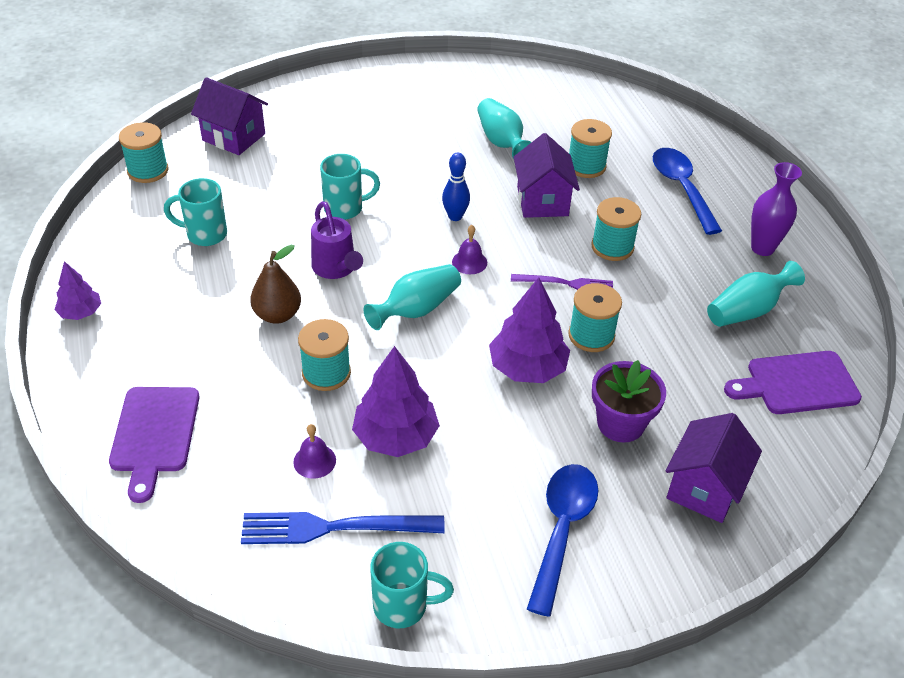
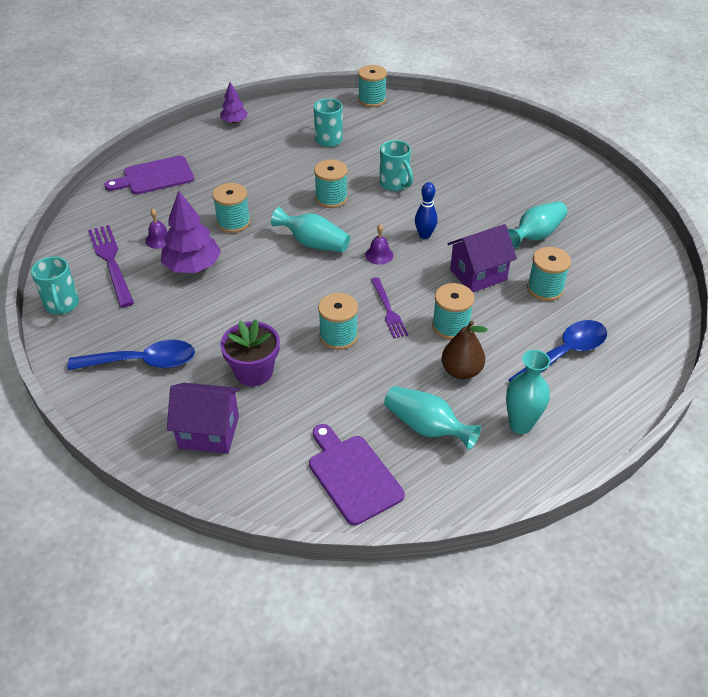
camera: 70 degrees right, 0 degrees up
(234, 137) = (432, 118): purple house -> none
(277, 315) = (273, 188): brown pear -> brown pear (461, 371)
(334, 527) = (111, 262): blue fork -> purple fork
(336, 269) = (331, 198): purple watering can -> turquoise spool
(527, 368) = (285, 310): purple tree -> none
(762, 248) = (520, 425): purple vase -> turquoise vase

